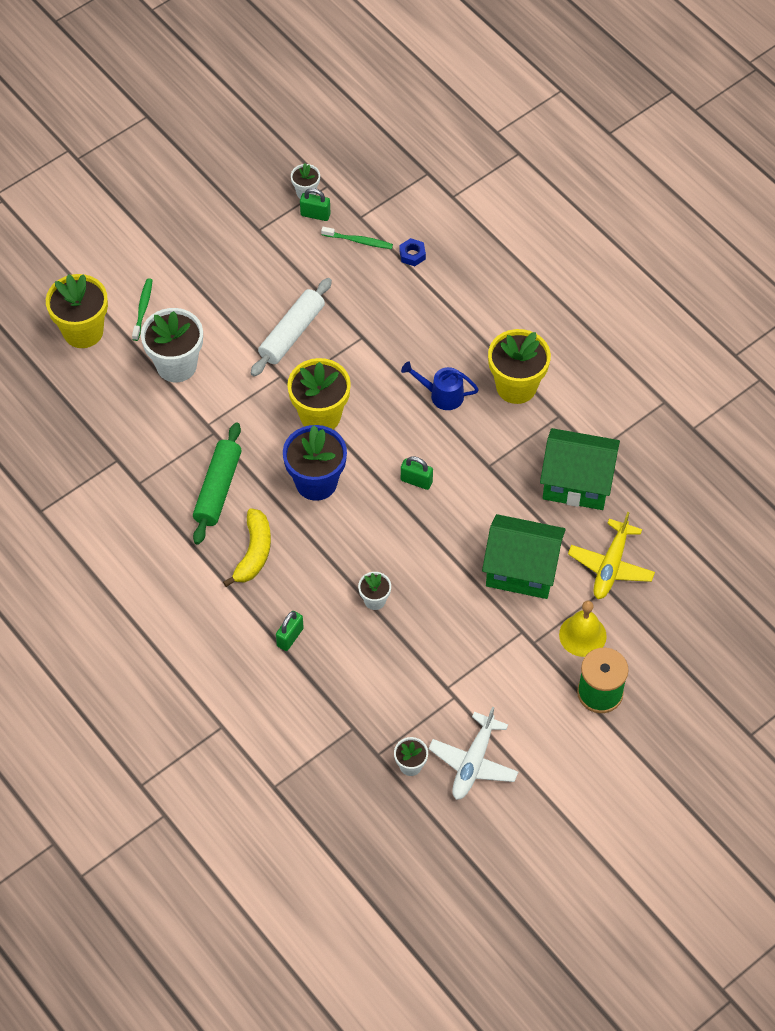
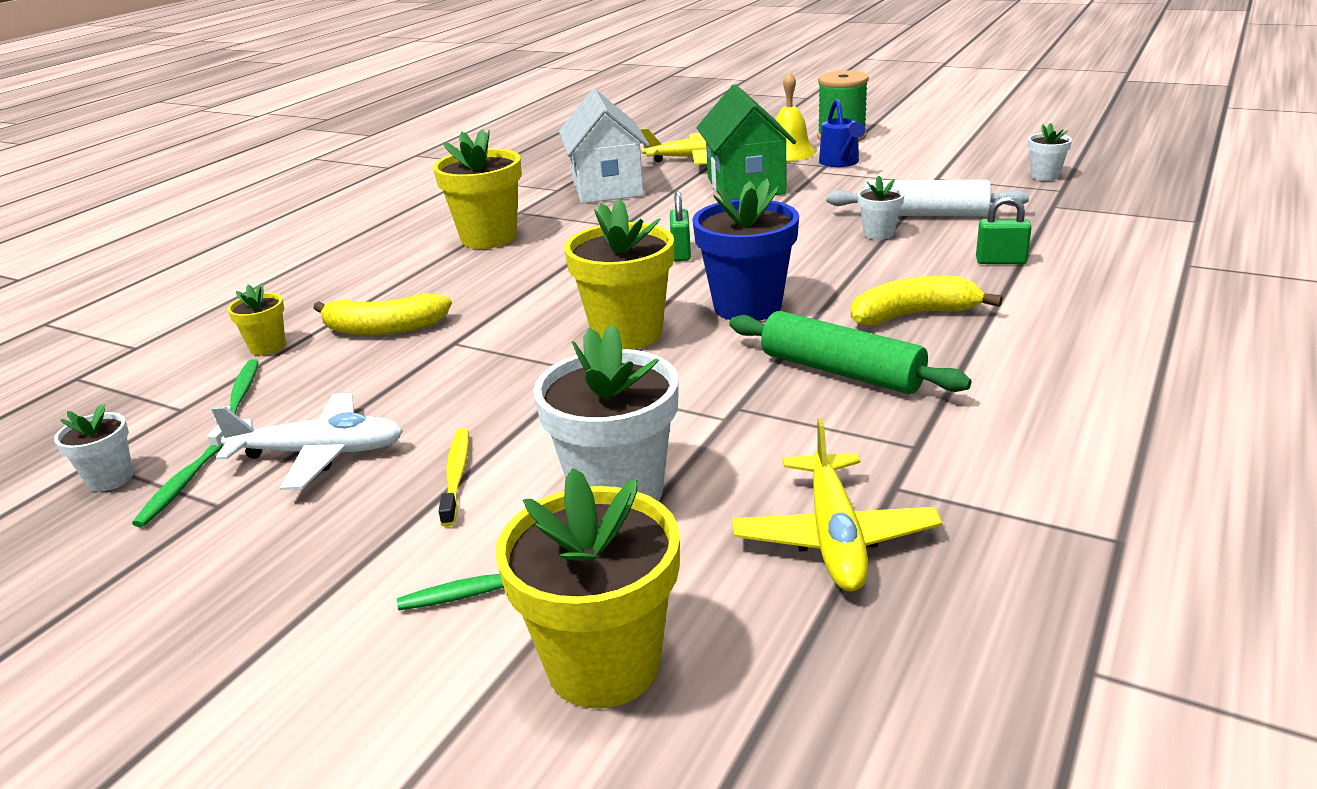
camera: 110 degrees left, 30 degrees down
(101, 424) = (835, 537): none -> yellow plane
(218, 489) = (841, 371): green rolling pin -> green rolling pin turned 45 degrees clockwise
(227, 313) = (456, 475): none -> yellow toothbrush
(285, 218) = (185, 482): none -> green toothbrush
(292, 333) = (474, 398): white rolling pin -> white rolling pin (924, 214)
(315, 215) = (174, 453): green padlock -> none
(401, 309) = (384, 329): none -> yellow banana
(412, 255) = (268, 347): blue nut -> yellow flower pot
(441, 395) = (530, 271): blue watering can -> blue watering can (841, 163)
(473, 763) = (994, 157): white plane -> white plane (320, 453)
(576, 483) = (607, 188): green house -> white house

